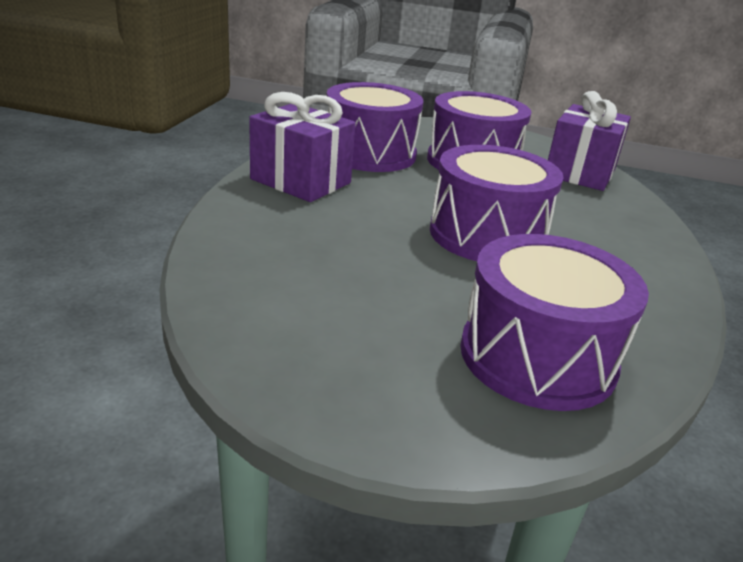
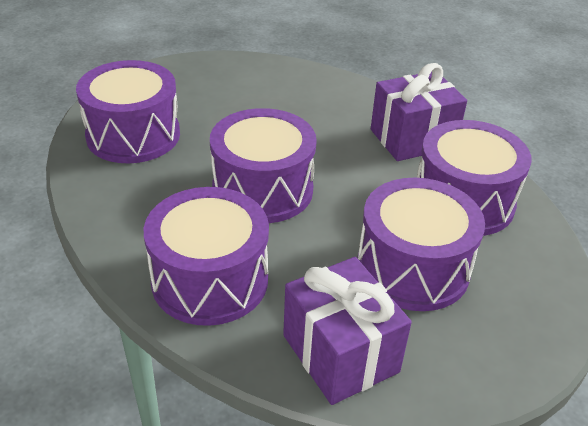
camera: 125 degrees right, 10 degrees up
(617, 228) = (210, 280): none -> purple drum

